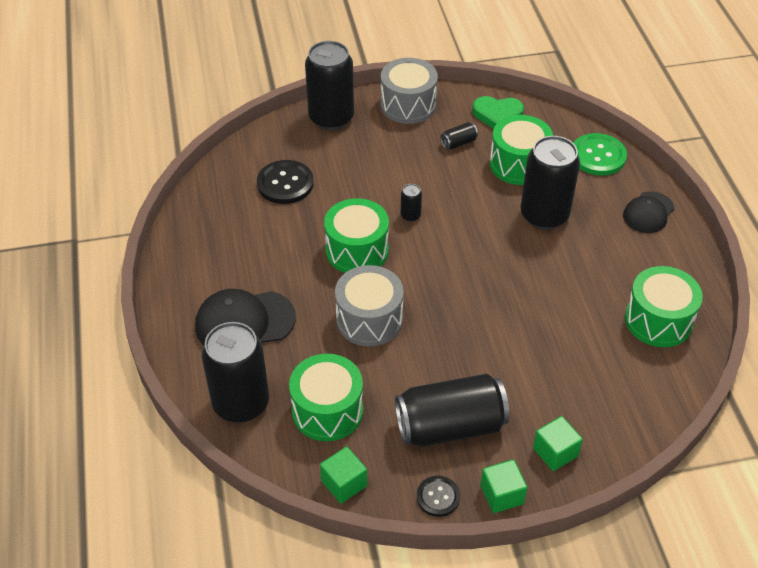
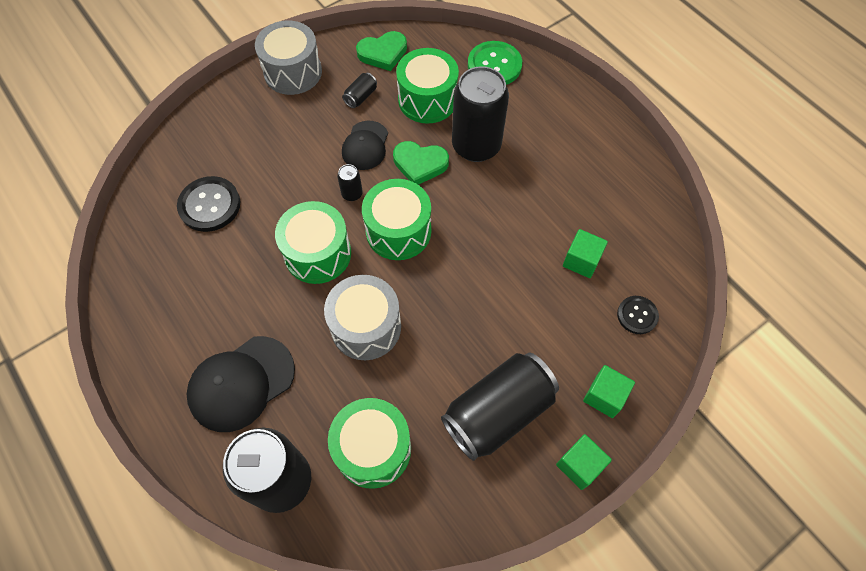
camera: 25 degrees left, 15 degrees up
(331, 118) = (222, 113): black can -> none
(344, 483) = (428, 525): green cube -> green cube (581, 261)
(438, 497) = (523, 496): black button -> black button (637, 315)
(484, 213) = (420, 164): none -> green heart
(648, 212) = (565, 108): black cap -> black cap (365, 146)
(658, 320) = (626, 217): green drum -> green drum (398, 231)

